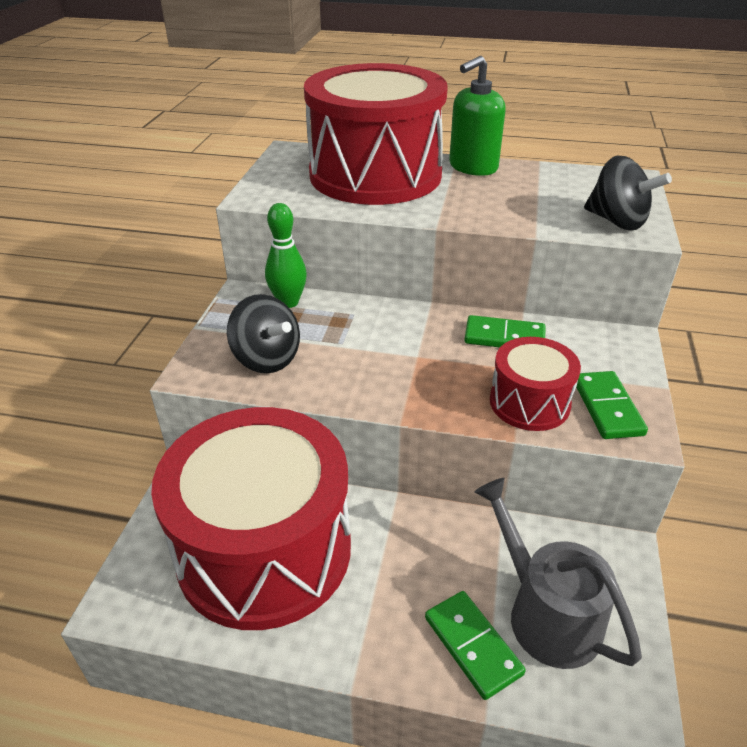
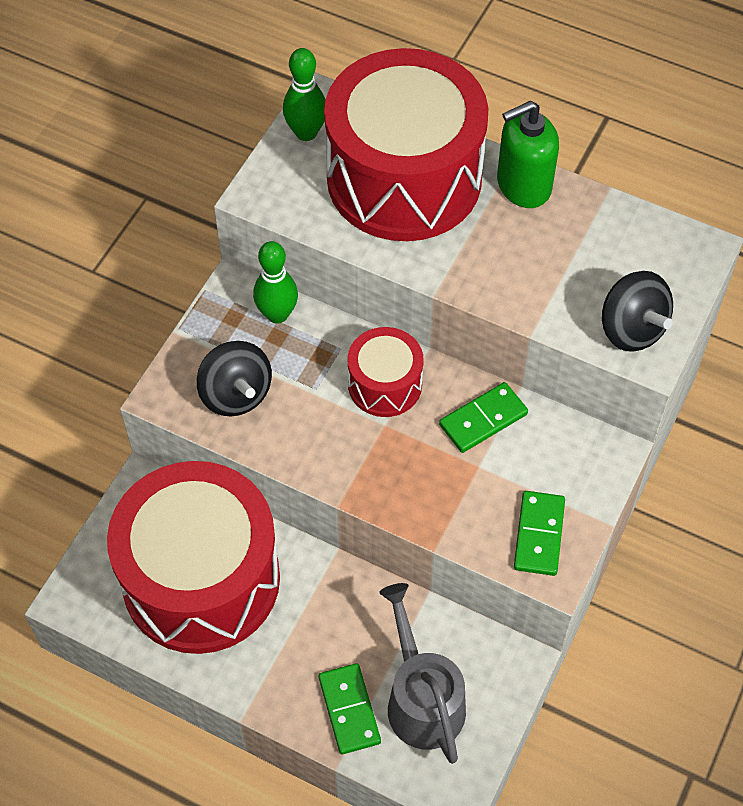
camera: 15 degrees right, 20 degrees up
(283, 164) = (306, 132): none -> green bowling pin
(504, 337) = (483, 420): green domino -> green domino turned 60 degrees counterclockwise
(529, 402) = (468, 511): red drum -> red drum (385, 384)

